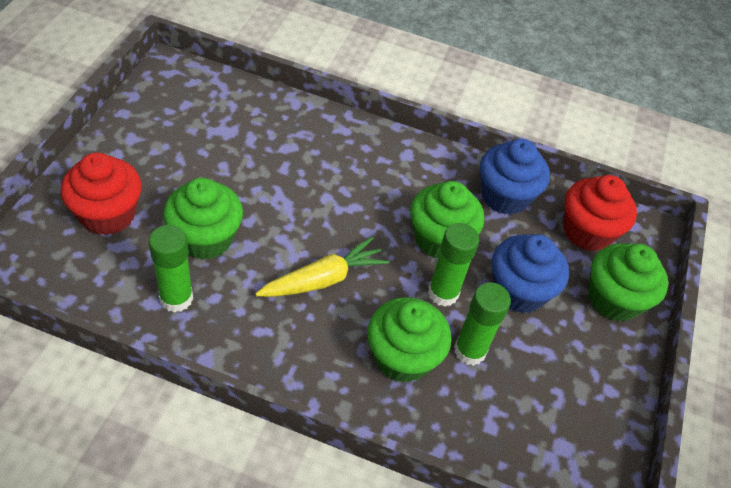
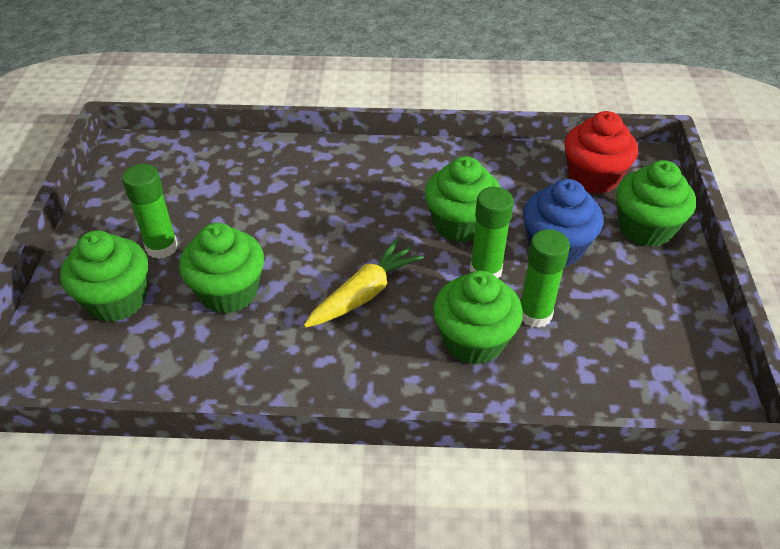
camera: 10 degrees left, 5 degrees down
(108, 214) = (116, 300): red cupcake -> green cupcake
(176, 298) = (222, 357): green glue stick -> green glue stick (162, 247)
(505, 196) = (504, 169): blue cupcake -> none

